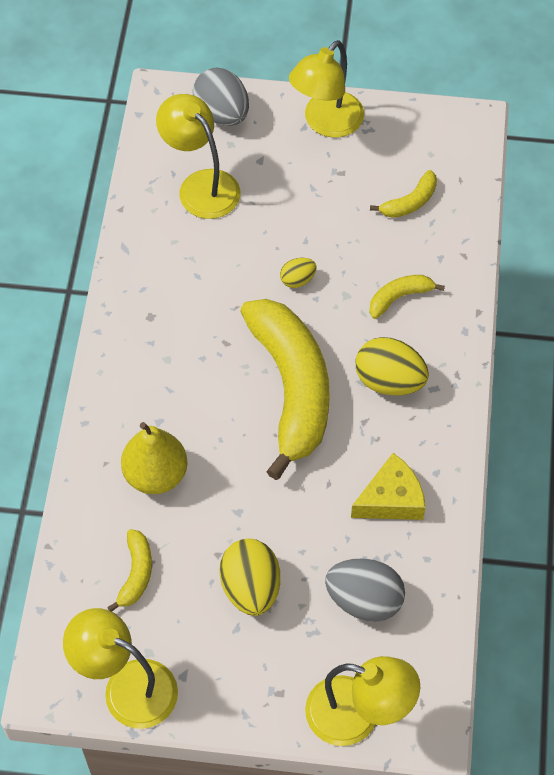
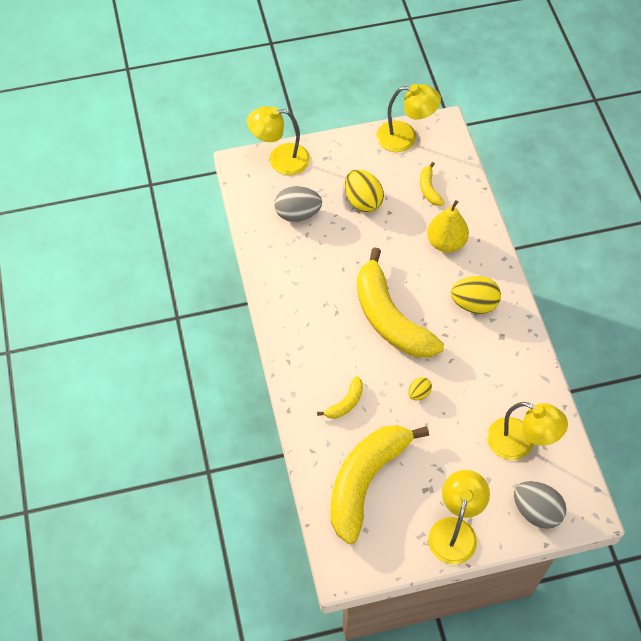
camera: 160 degrees right, 0 degrees up
(389, 381) = (330, 343): yellow egg -> yellow egg (474, 304)
(391, 499) = (302, 272): yellow cheese -> none
(410, 202) = (365, 481): yellow banana -> yellow banana, size x2.37

